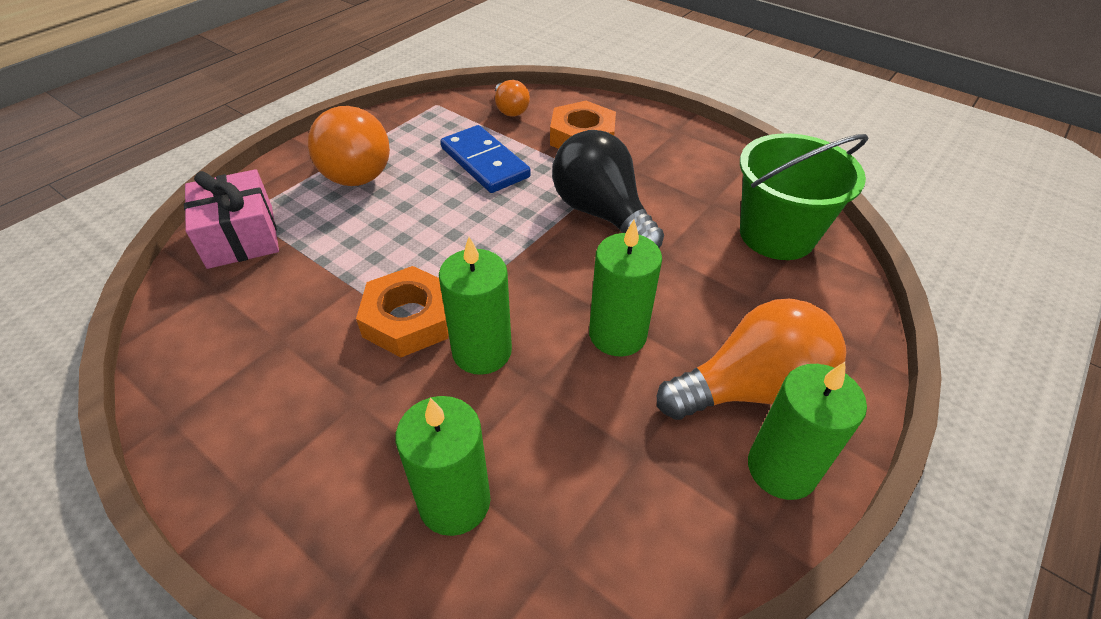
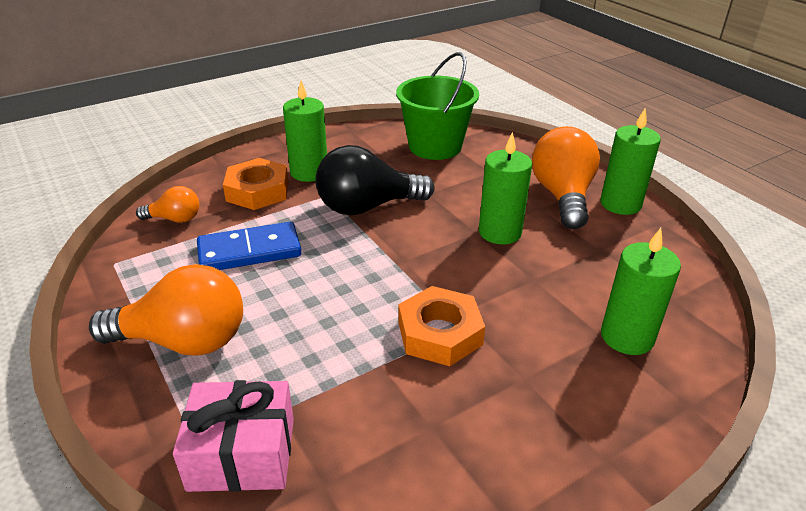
camera: 70 degrees left, 10 degrees down
(482, 351) = (493, 298): green candle -> green candle (309, 172)

